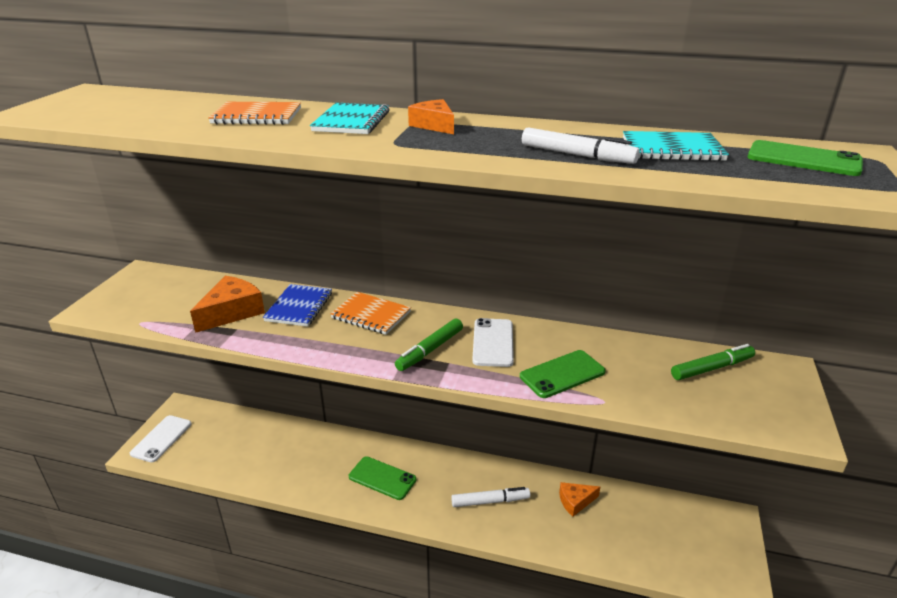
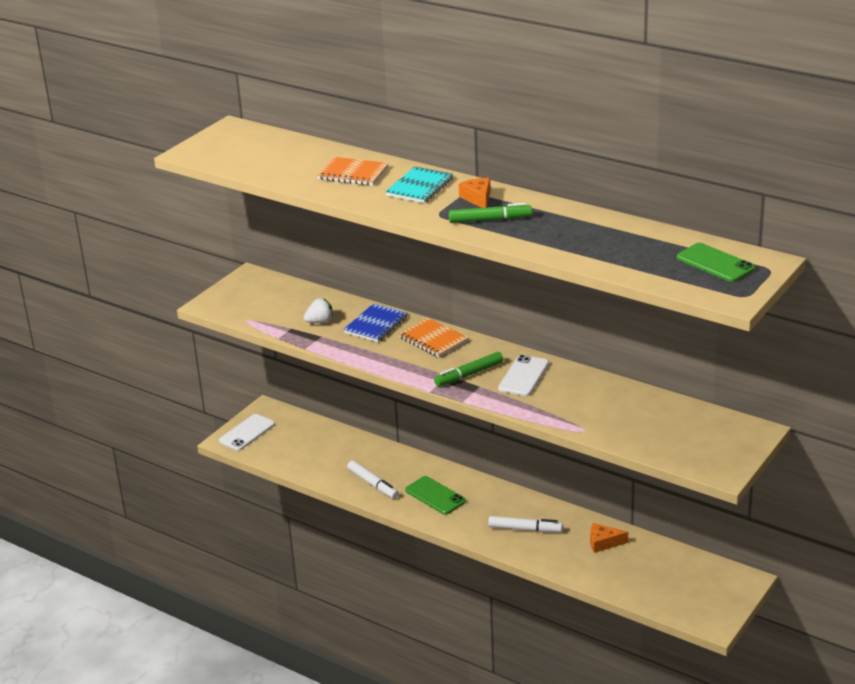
camera: 20 degrees right, 0 degrees up
(232, 312) = (320, 322): orange cheese -> white strawberry
(562, 374) = (565, 407): green phone -> none
(576, 155) = (557, 240): white marker -> white marker (372, 484)
(672, 149) = (631, 243): turquoise notebook -> none
(711, 368) = (692, 421): green marker -> green marker (489, 220)

